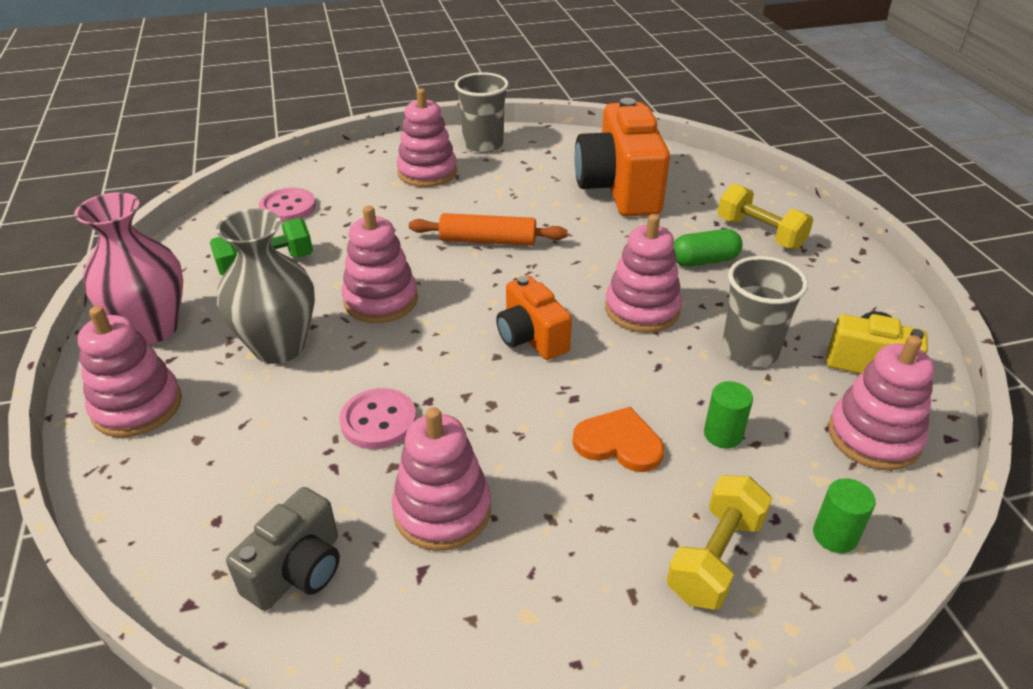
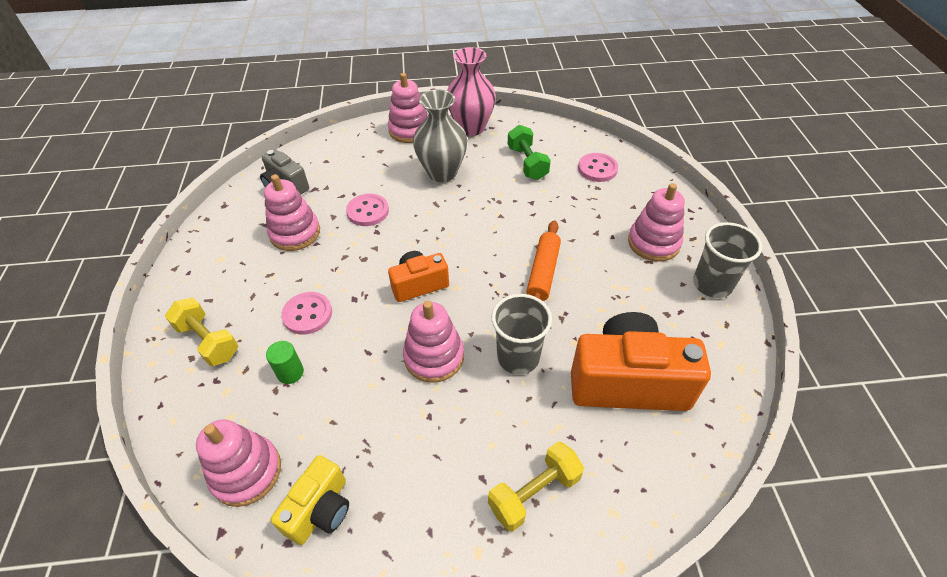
camera: 100 degrees right, 10 degrees up
(381, 300) = (477, 213): pink stacking toy -> none
(619, 443) = (307, 314): orange heart -> pink button
(704, 260) = (493, 423): green capsule -> none
(749, 350) = (364, 419): grey cup -> grey cup (518, 357)
(834, 535) = (188, 408): green cylinder -> none

